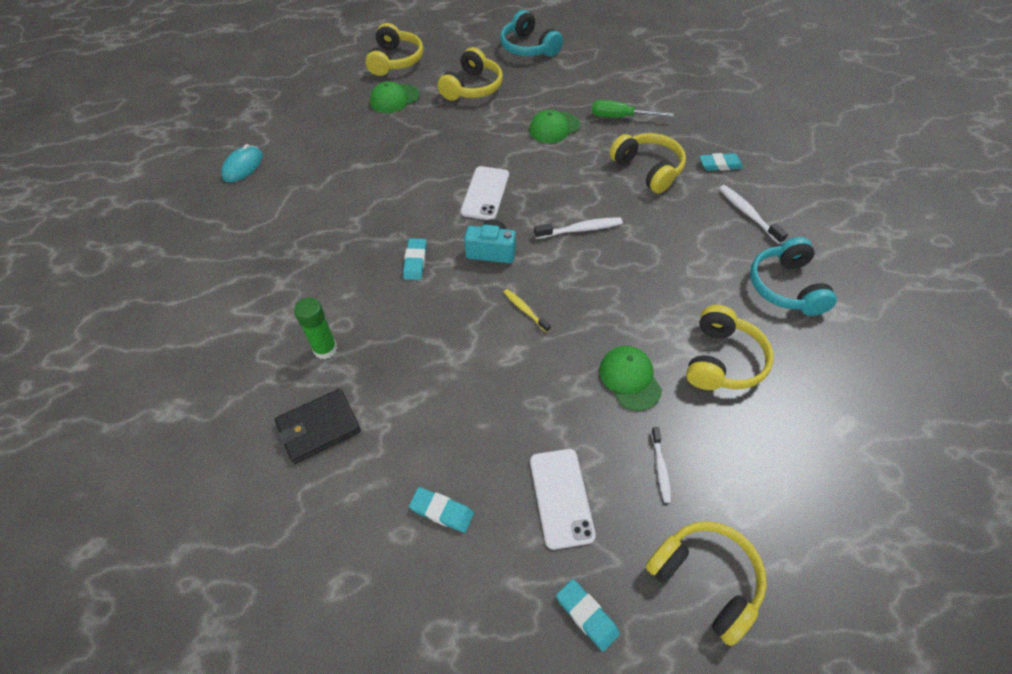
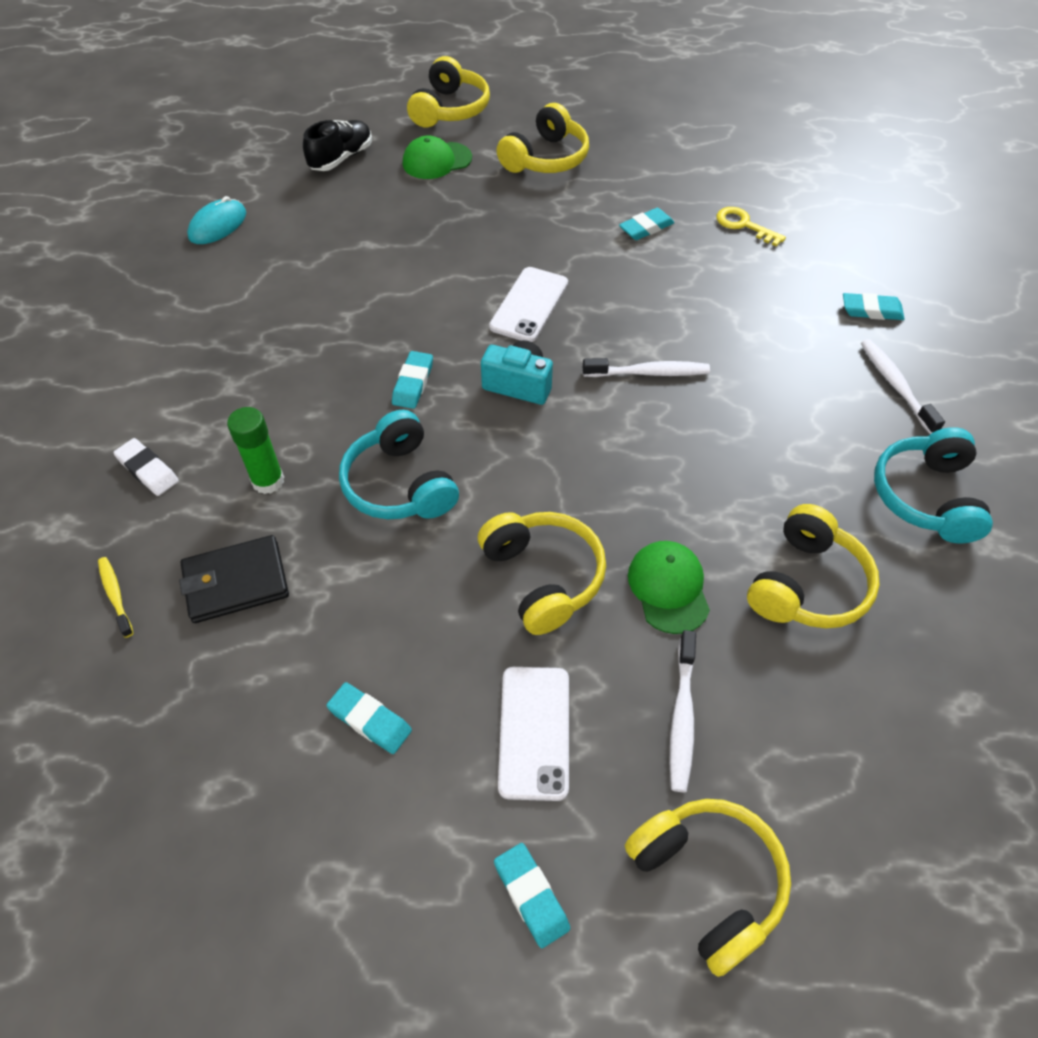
camera: 10 degrees right, 0 degrees up
(232, 355) = (148, 470): none -> white eraser
(324, 105) = (341, 158): none -> black shoe
(525, 310) = (545, 471): yellow toothbrush -> yellow toothbrush (115, 595)
(528, 47) = (637, 113): turquoise headphones -> turquoise headphones (400, 484)
(554, 128) = (646, 228): green cap -> turquoise eraser
(620, 117) = (744, 225): green screwdriver -> yellow key
(648, 169) = (765, 303): yellow headphones -> yellow headphones (543, 577)
(660, 468) = (682, 717): white toothbrush -> white toothbrush, size x1.51

